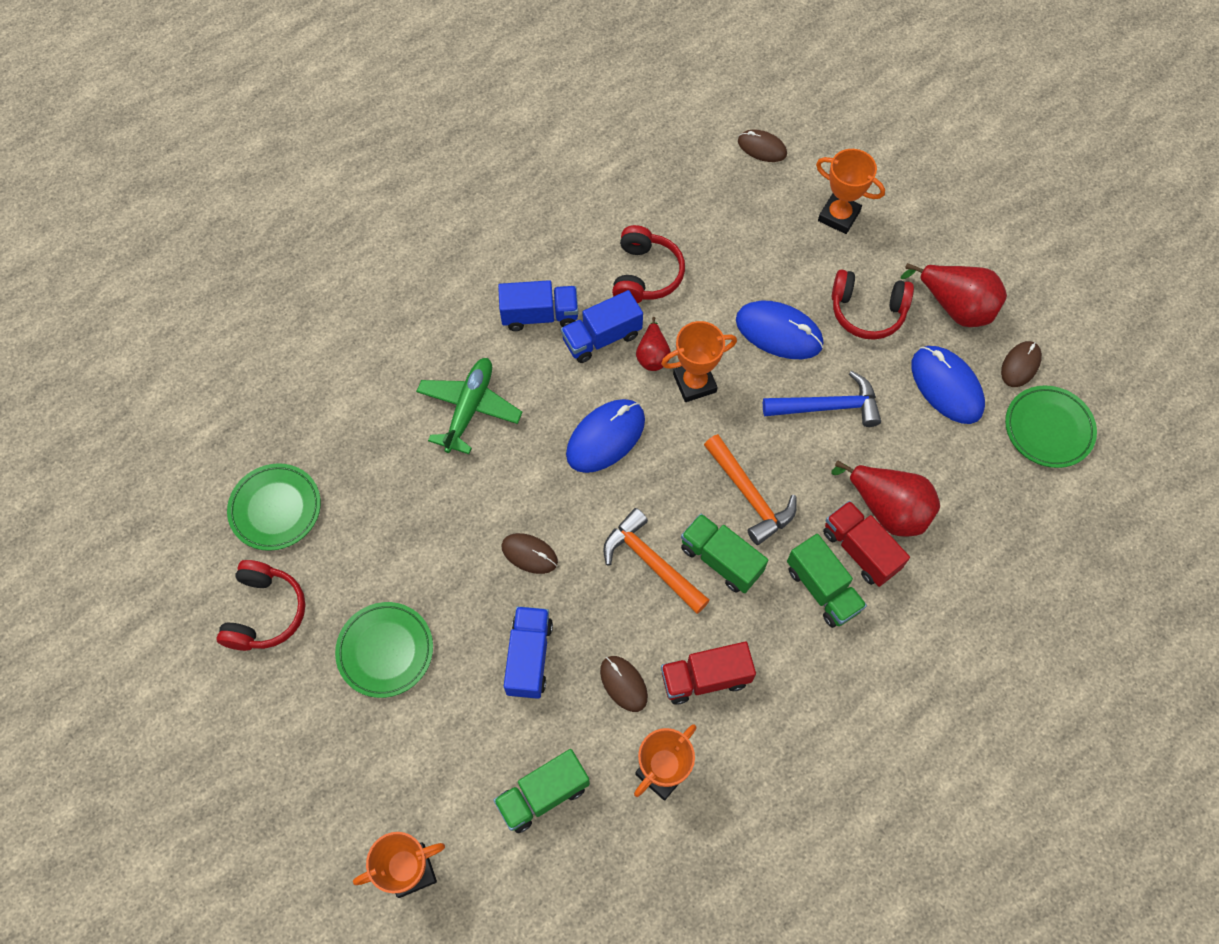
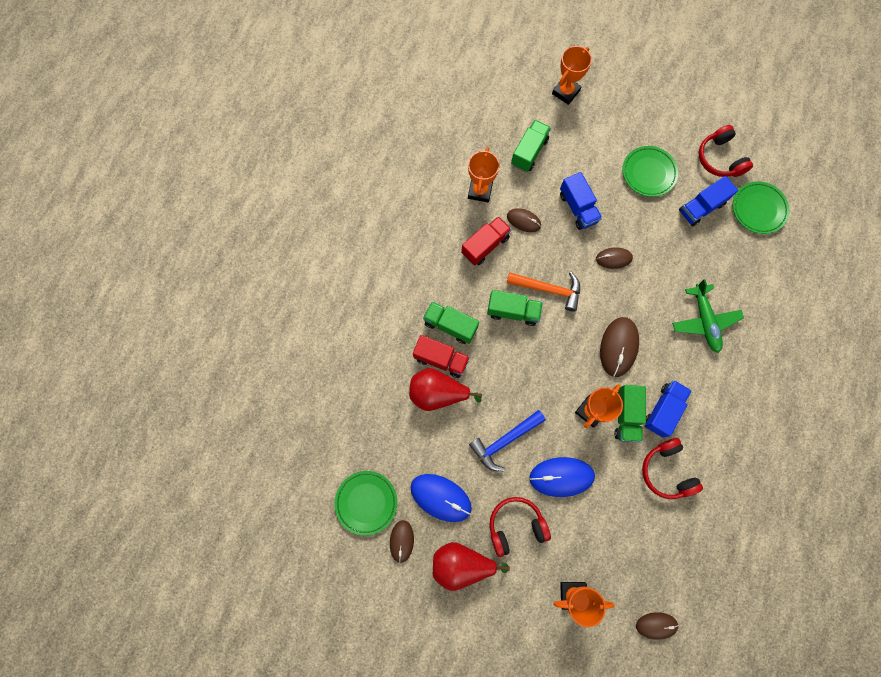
camera: 150 degrees right, 10 degrees up
(540, 315) = (709, 404): blue truck -> blue truck (701, 207)
(605, 437) = (618, 347): blue mouse -> brown mouse
(652, 355) = (626, 415): red pear -> green truck
(749, 495) = (518, 357): orange hammer -> none

